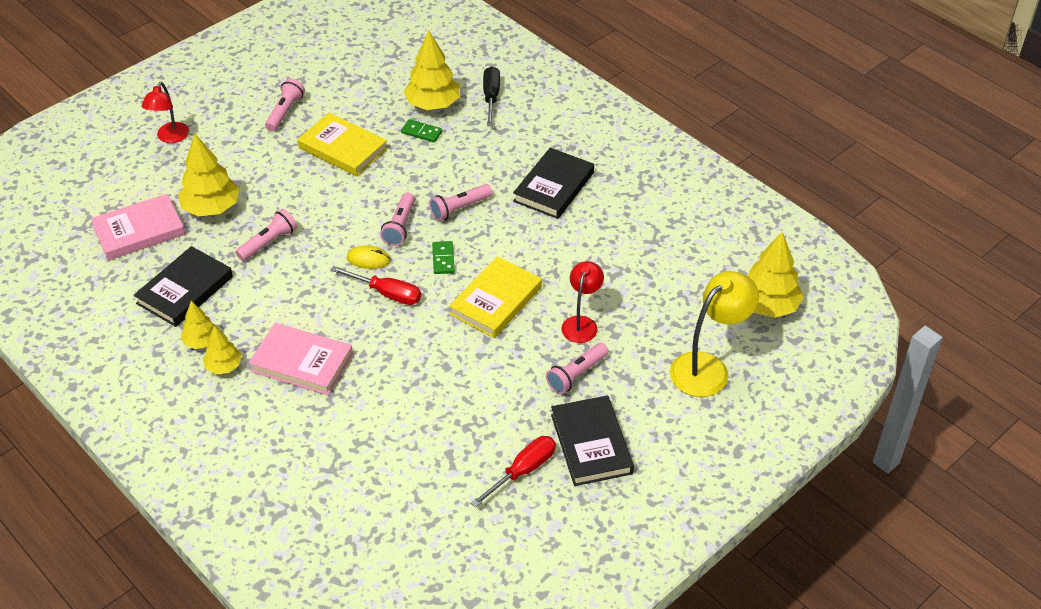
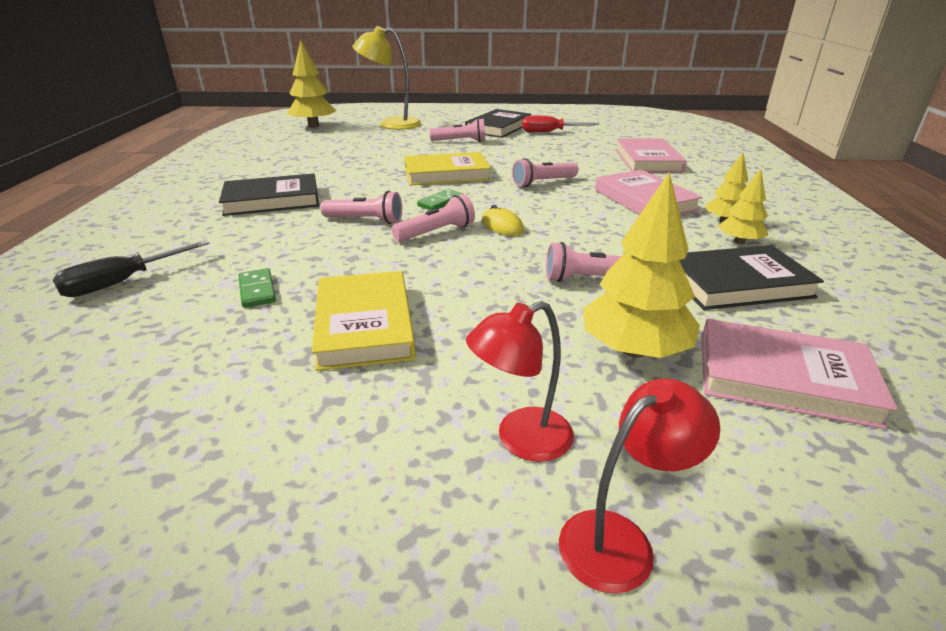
camera: 135 degrees left, 15 degrees down
(285, 112) = (345, 435): pink flashlight -> pink flashlight (543, 182)
(356, 456) = (647, 160): none -> pink book
(387, 293) = (519, 204): red screwdriver -> none
(433, 104) = (178, 311): yellow tree -> none
(581, 323) = (416, 151): red lamp -> red lamp (521, 440)

